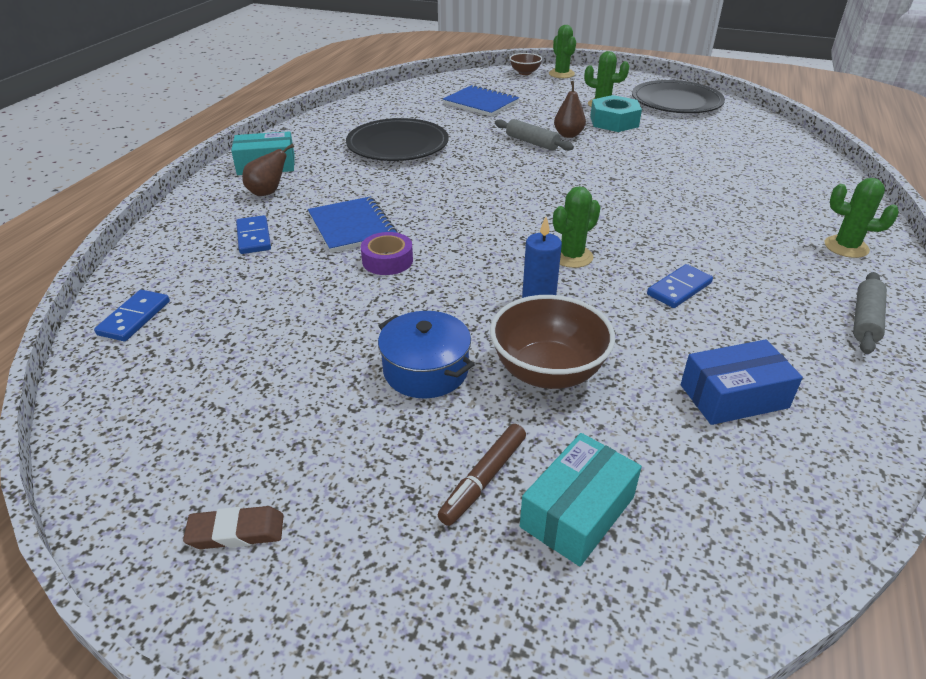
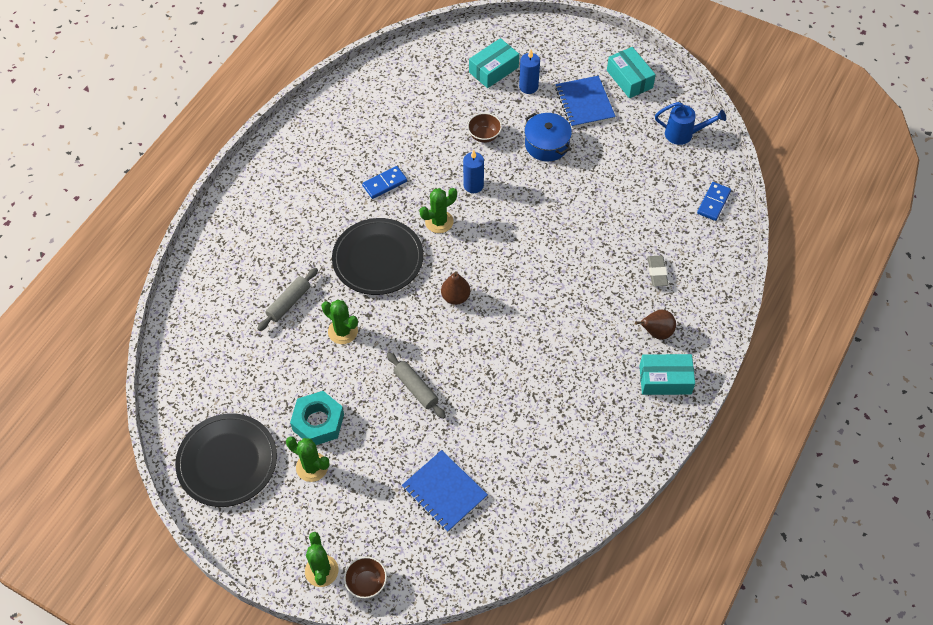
camera: 170 degrees left, 20 degrees up
(143, 418) = (684, 134): none -> blue watering can
(236, 532) = (629, 79): brown eraser -> turquoise box
(253, 237) = (657, 272): blue domino -> grey eraser
(352, 227) = (586, 276): blue notebook -> blue notebook (584, 103)
(387, 260) = (562, 234): purple tape -> none
(397, 145) = (544, 402): black plate -> black plate (378, 259)
(484, 479) = (528, 87): brown marker -> blue candle
(547, 372) = (484, 135): brown bowl -> brown bowl, size x0.56
(568, 135) = (376, 399): brown pear -> brown pear (455, 297)
(733, 396) = (399, 110): blue box -> none
(846, 247) = (251, 206): green cactus -> green cactus (343, 331)
(865, 320) = (294, 146): grey rolling pin -> grey rolling pin (289, 303)

